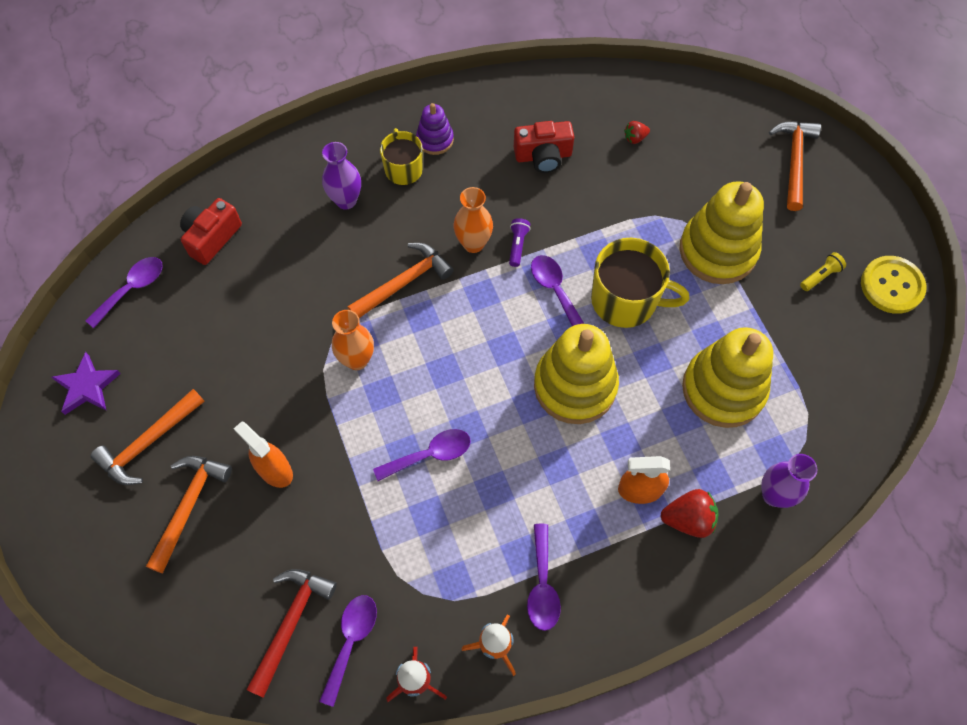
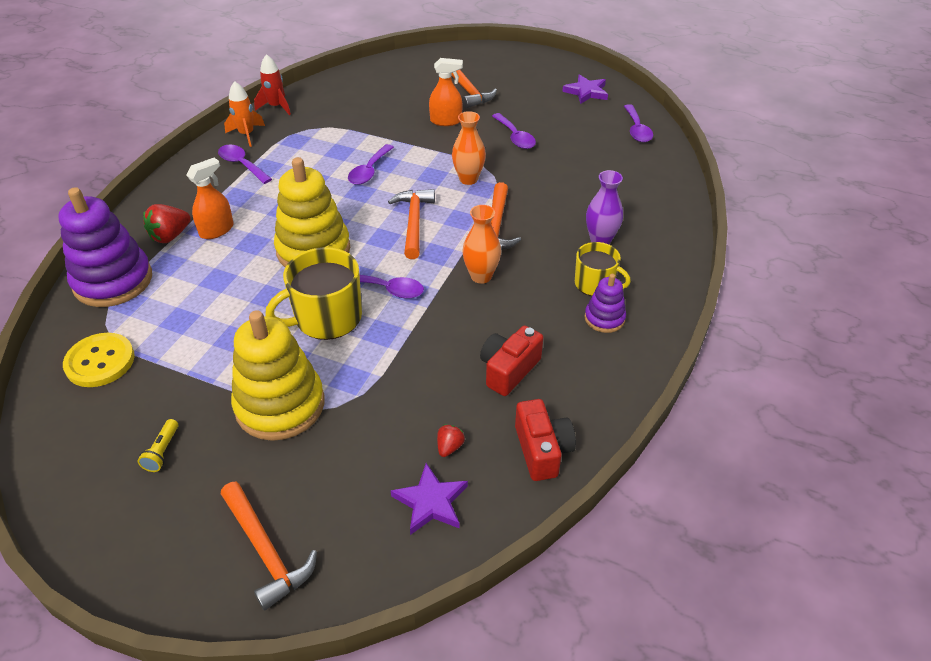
camera: 135 degrees right, 20 degrees down
(149, 442) = (522, 95): orange hammer -> orange hammer (414, 223)
(212, 237) = (640, 172): red camera -> red camera (542, 450)
(290, 624) = (362, 90): red hammer -> none
(351, 641) = (325, 100): purple spoon -> purple spoon (515, 137)
(517, 245) = (448, 296): purple flashlight -> none
(677, 117) = (430, 502): none -> purple star
(723, 389) = (197, 314): yellow stacking toy -> none
(774, 495) = (113, 281): purple vase -> purple stacking toy
(892, 286) = (78, 494): yellow button -> yellow button (100, 361)

